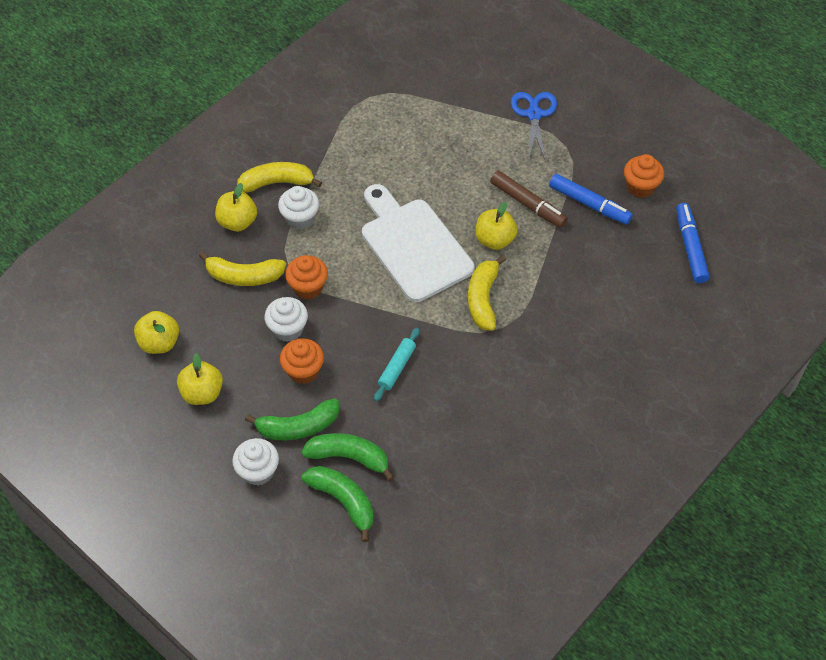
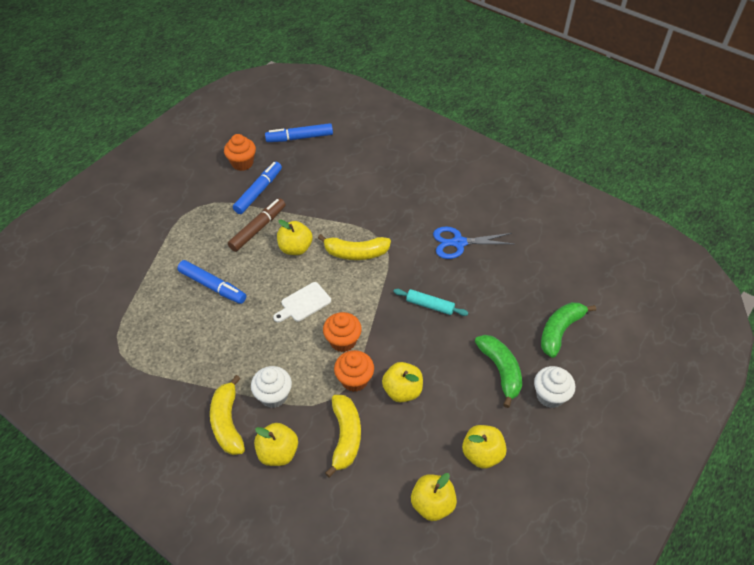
camera: 95 degrees left, 5 degrees down
(288, 329) = (402, 390): white cupcake -> yellow apple
(303, 371) = (444, 373): orange cupcake -> orange cupcake (343, 341)
(349, 457) = (520, 331): green banana -> none
(413, 246) = (304, 303): white cutting board -> white cutting board, size x0.46
(445, 165) = (212, 286): none -> blue marker
(534, 115) = (159, 227): blue scissors -> blue scissors (459, 243)

